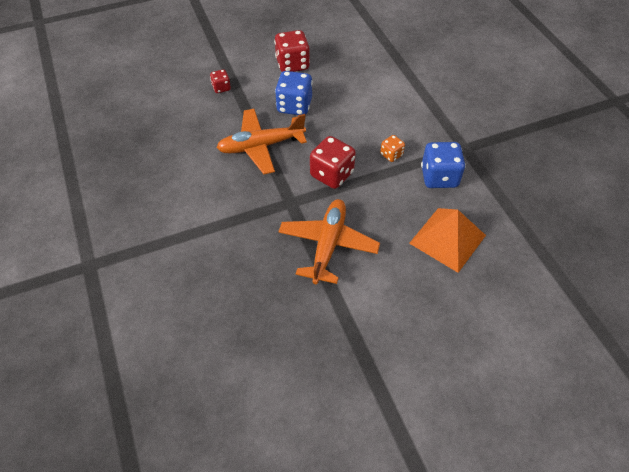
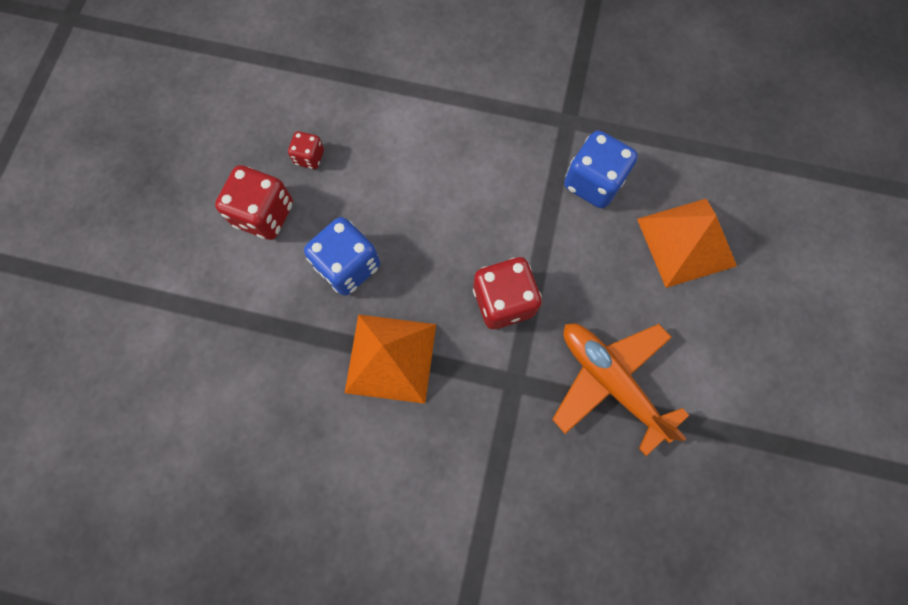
camera: 55 degrees left, 20 degrees up
(221, 88) = (234, 341): red dice -> red dice (309, 157)
(261, 146) = (390, 358): orange plane -> orange pyramid
(391, 155) = (521, 209): orange dice -> none

